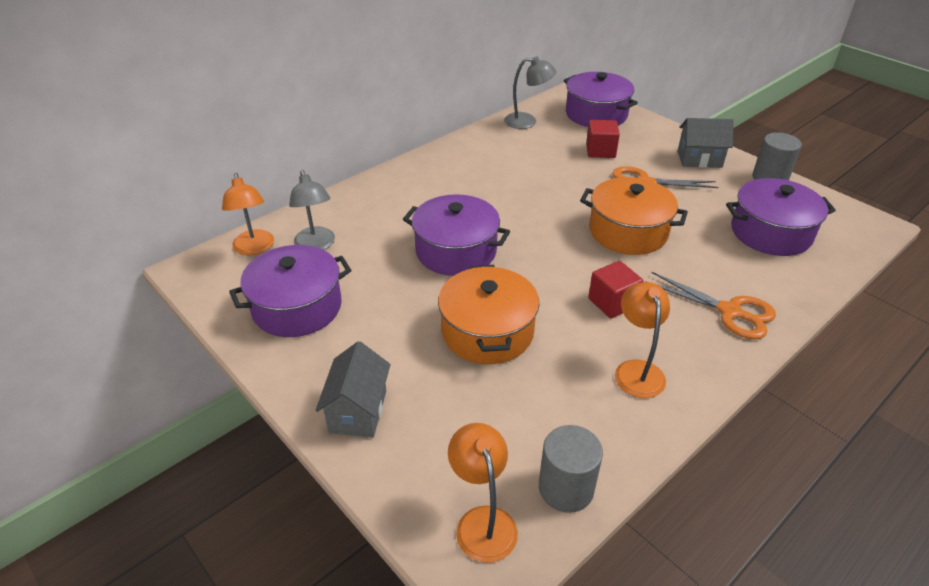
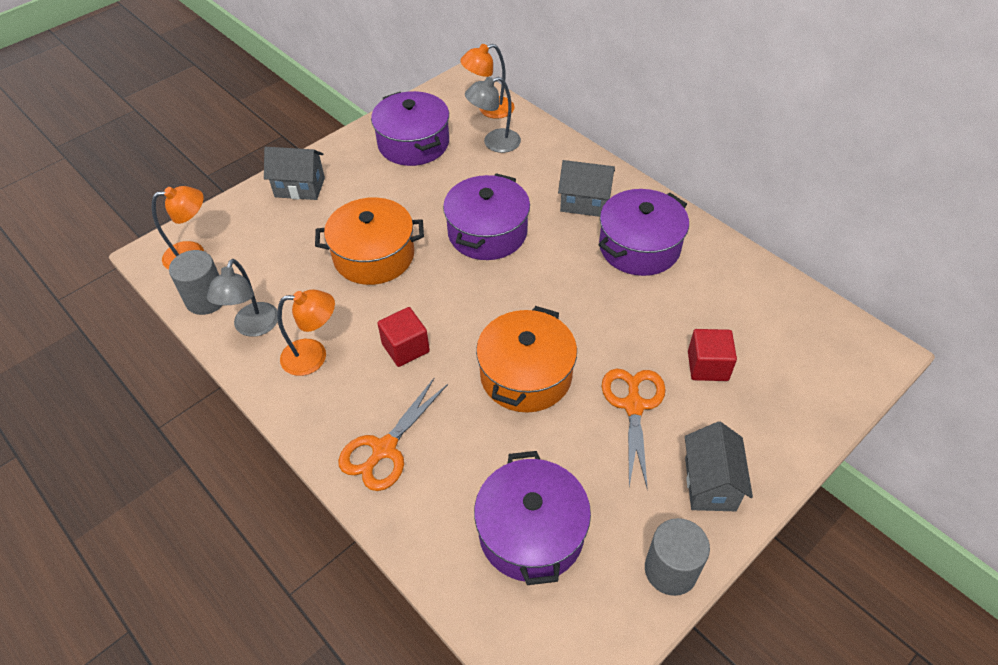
camera: 90 degrees right, 10 degrees up
(421, 193) = (584, 203): none -> grey house
(527, 122) = (768, 293): grey lamp -> grey lamp (253, 327)
(596, 114) = (815, 371): purple pot -> purple pot (639, 247)

